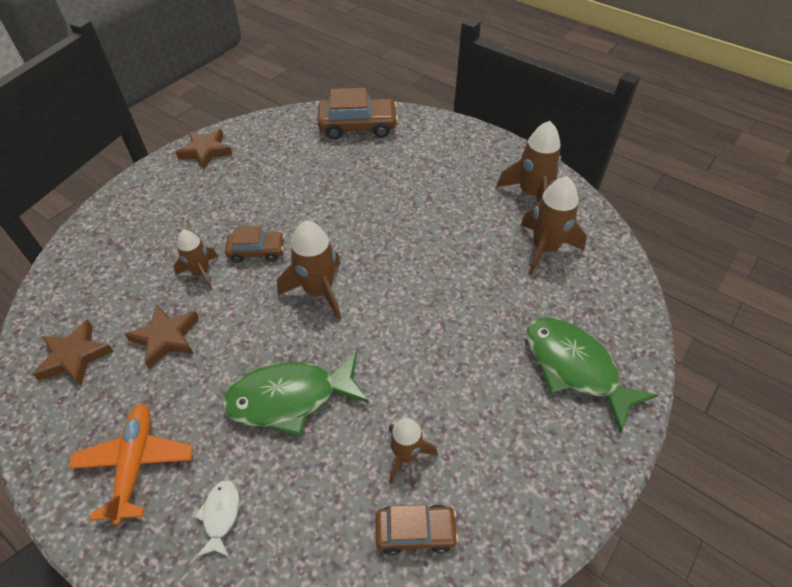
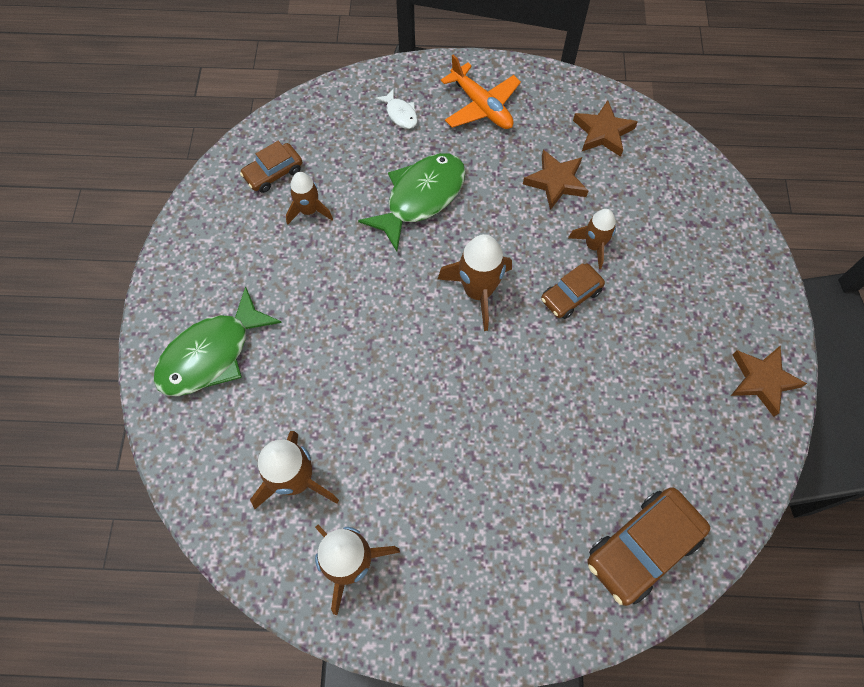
camera: 145 degrees right, 15 degrees up
(574, 368) = (211, 354): green fish -> green fish turned 120 degrees clockwise

